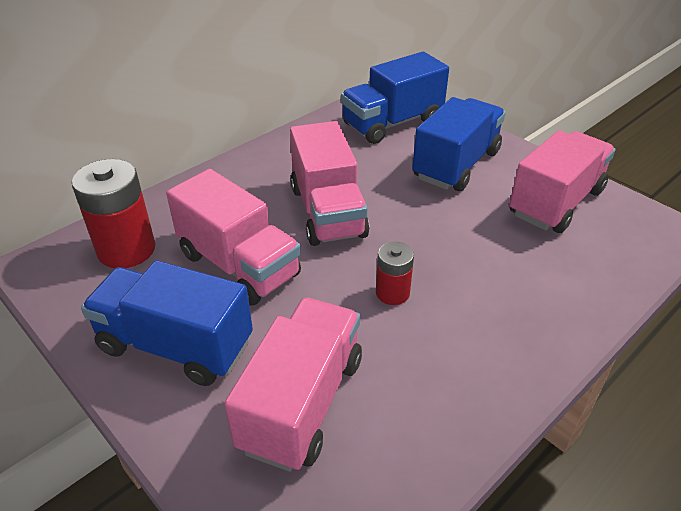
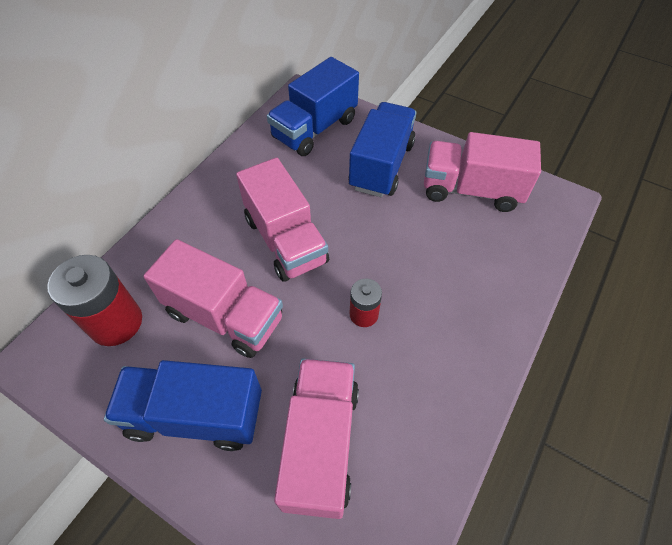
camera: 15 degrees left, 15 degrees up
(556, 202) = (471, 190): pink truck -> pink truck turned 105 degrees counterclockwise

